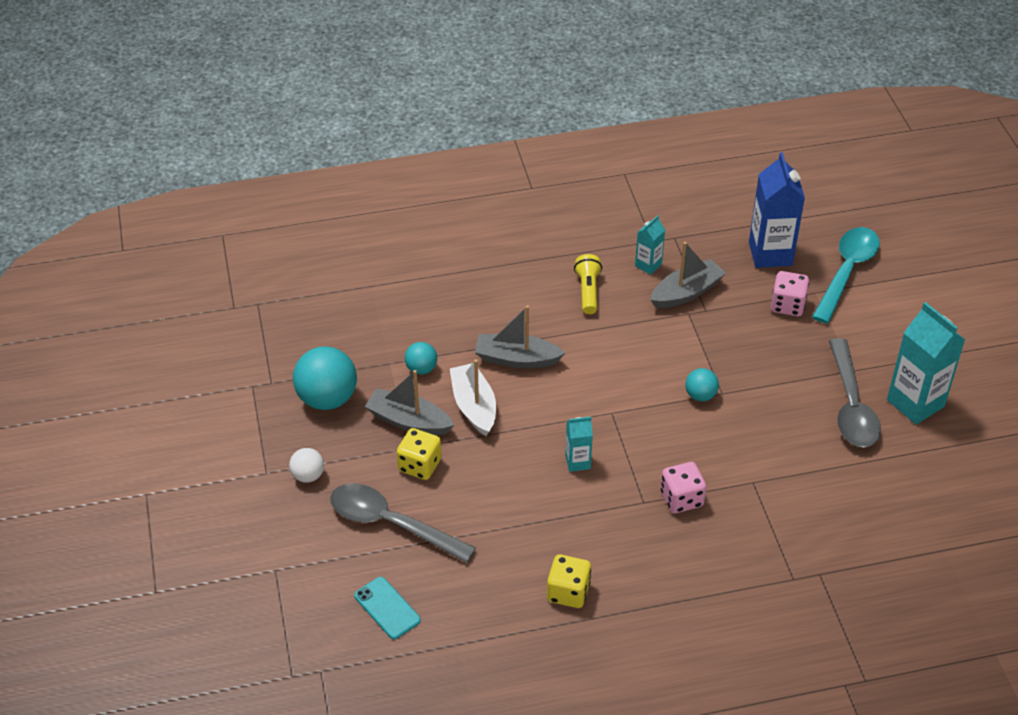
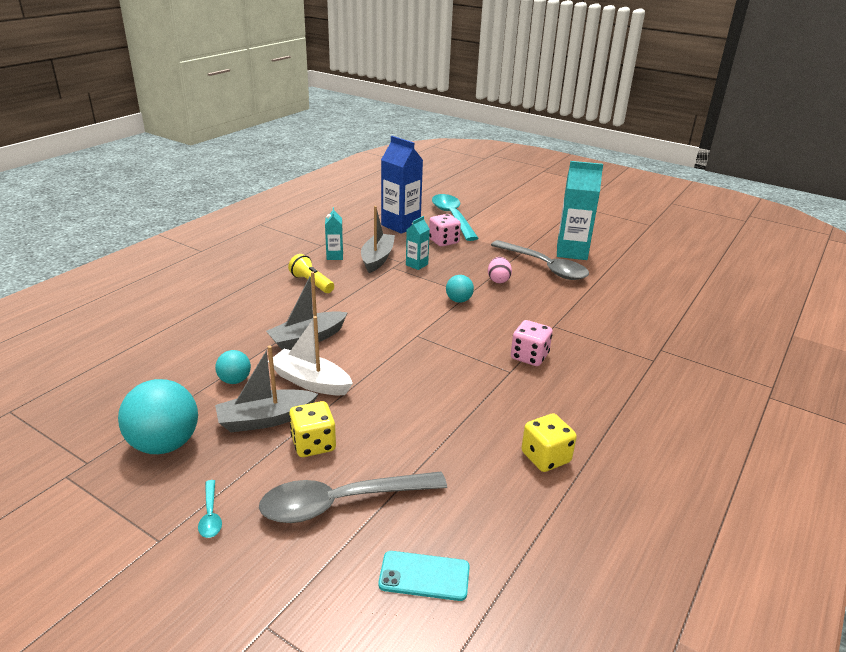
camera: 45 degrees left, 15 degrees down
(308, 475) = (210, 515): white ball -> turquoise spoon
(577, 462) = (434, 373): turquoise carton -> turquoise carton (417, 265)
(775, 393) = (498, 280): none -> pink egg

